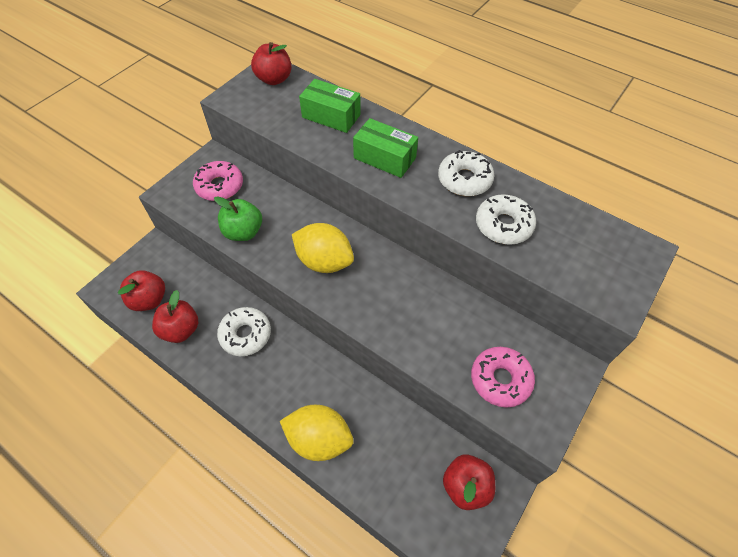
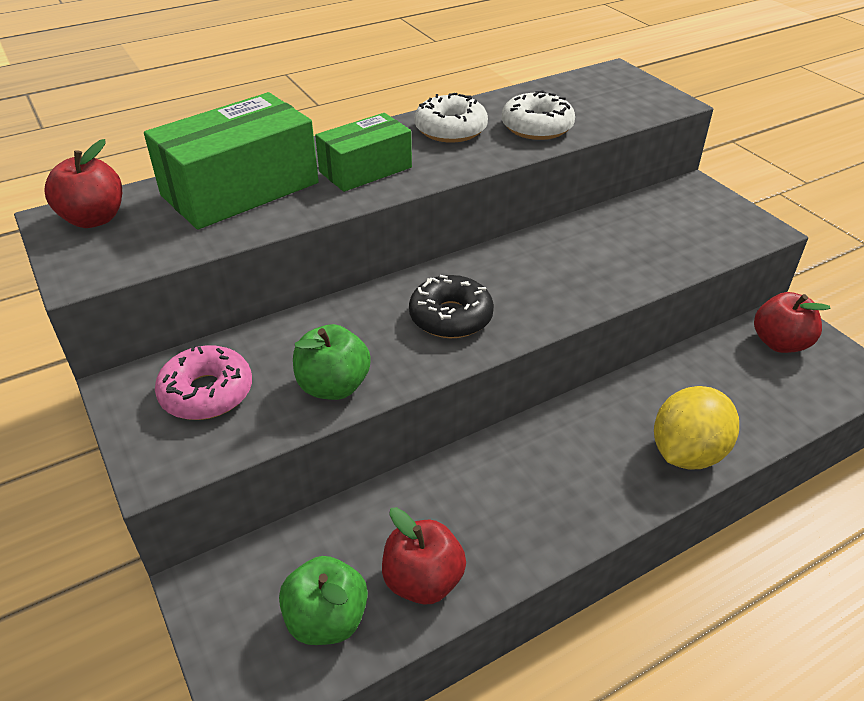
camera: 65 degrees left, 15 degrees down
(149, 300) = (327, 620): red apple -> green apple
(245, 335) = (479, 491): white donut -> none
(324, 261) = (451, 317): yellow lemon -> black donut
(331, 116) = (240, 189): green box -> green box, size x1.62
(500, 379) = (694, 234): pink donut -> none

